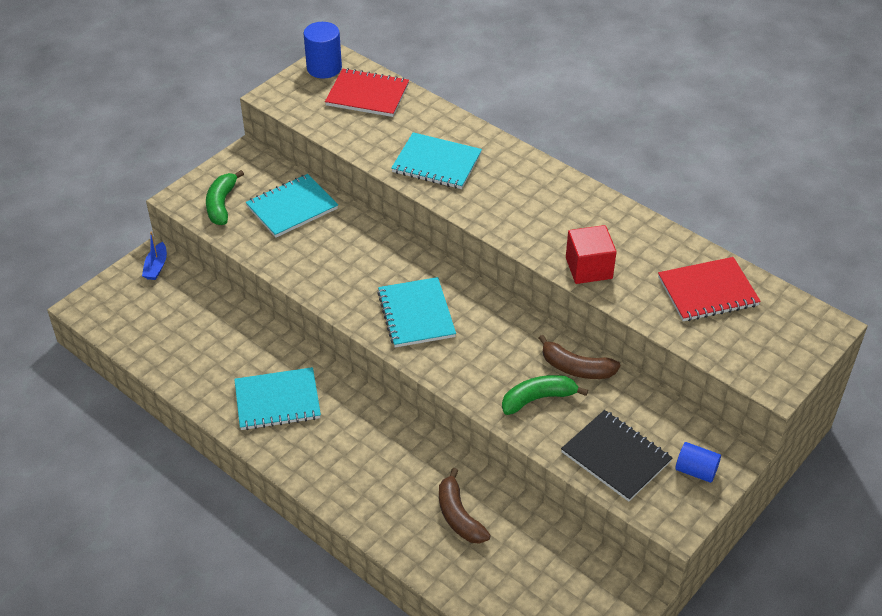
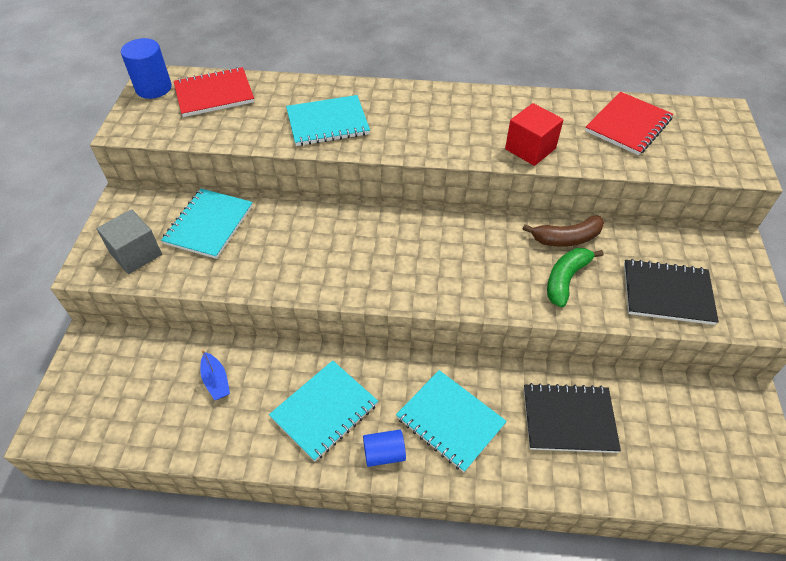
camera: 35 degrees left, 5 degrees up
(156, 267) = (98, 347): blue boat -> blue boat (216, 381)
(221, 204) = (136, 254): green banana -> grey cube
(416, 314) = (403, 262): turquoise notebook -> turquoise notebook (450, 421)
(459, 516) = (569, 419): brown banana -> black notebook
(696, 471) = (727, 270): blue cylinder -> blue cylinder (384, 454)

